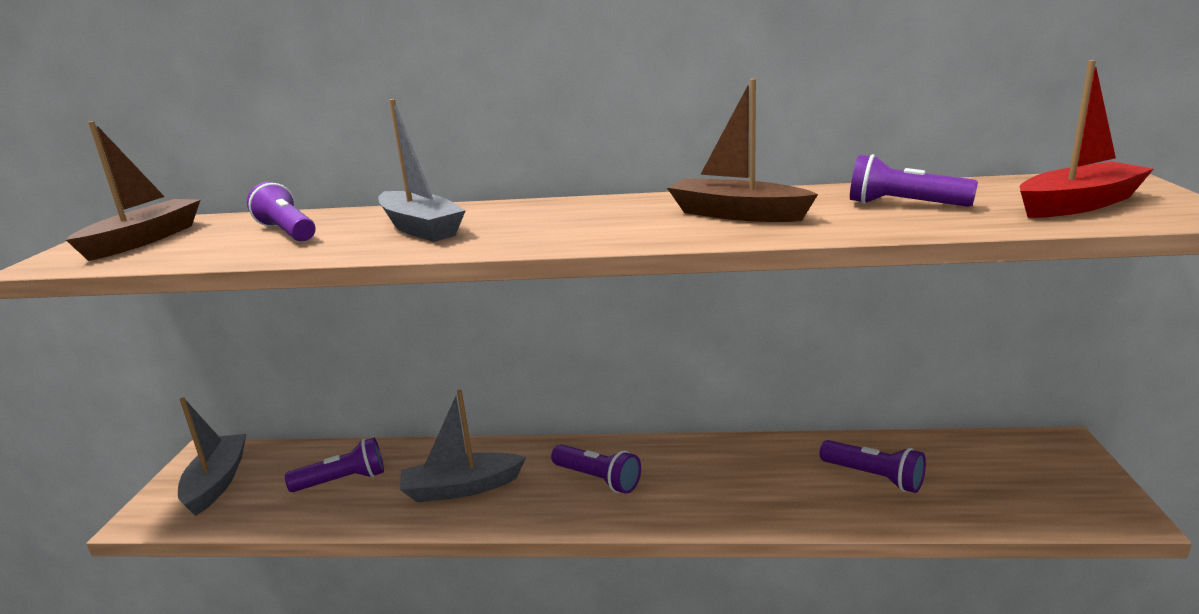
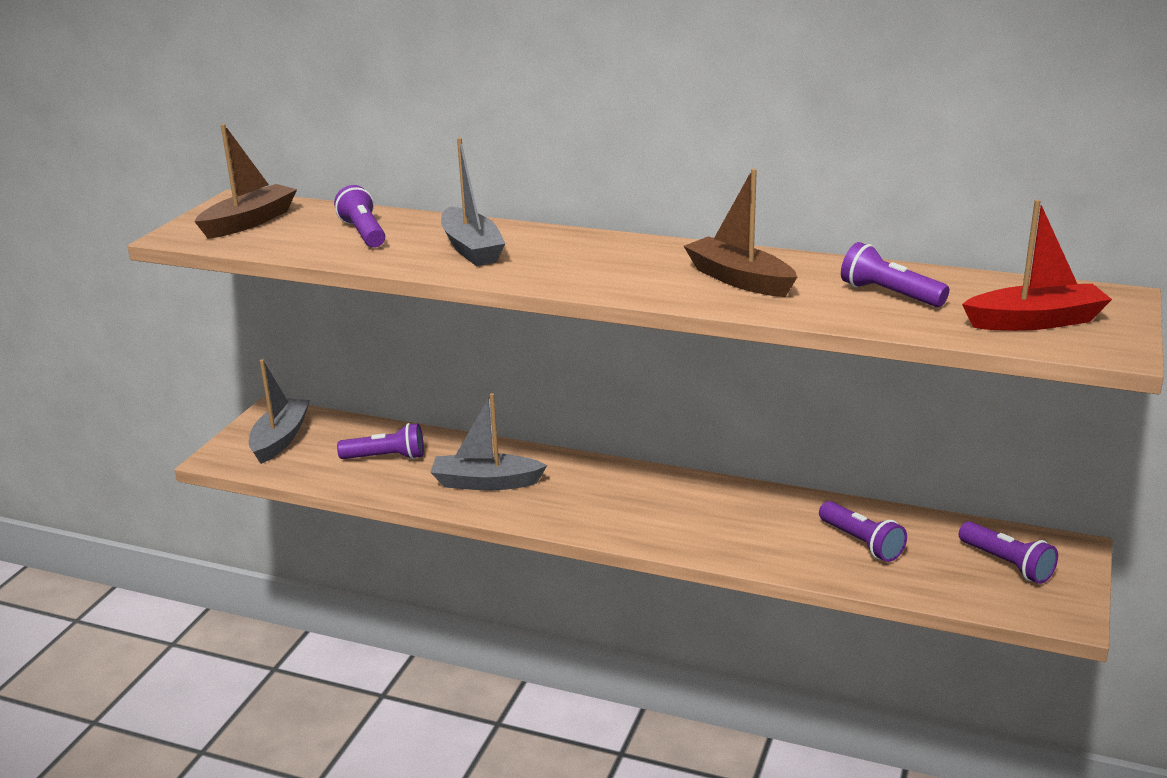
camera: 15 degrees right, 5 degrees up
(598, 479) = (608, 498): purple flashlight -> purple flashlight (1007, 564)

